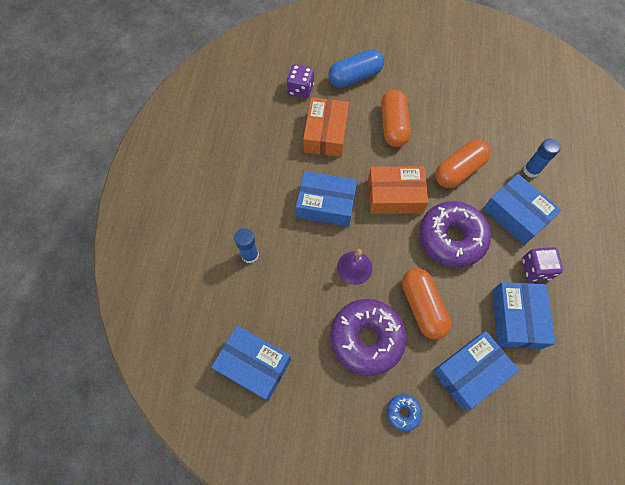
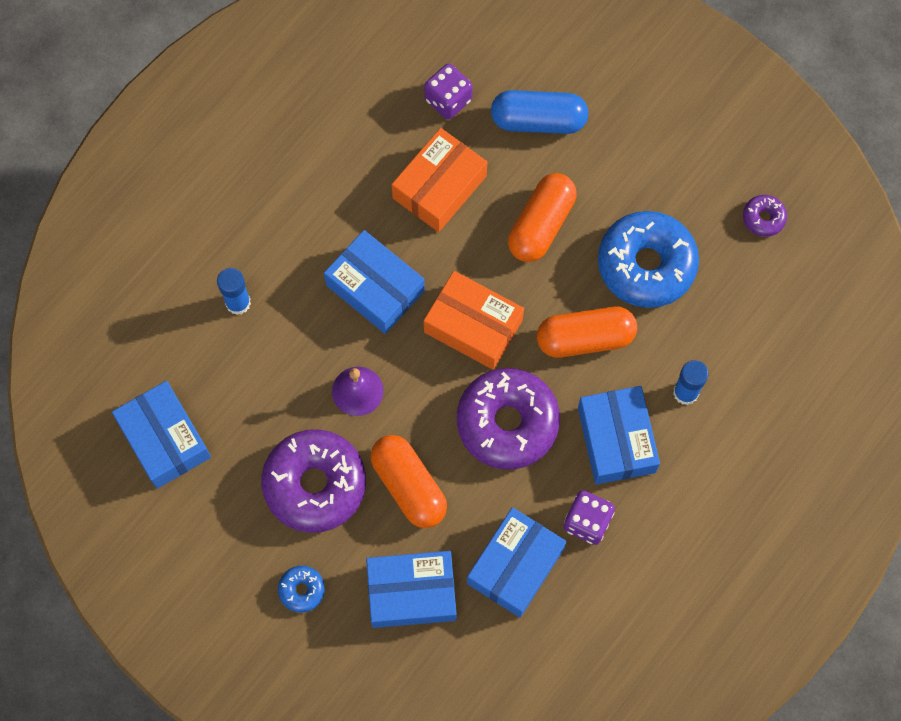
camera: 30 degrees right, 5 degrees up
(422, 307) = (408, 486): orange capsule -> orange capsule turned 45 degrees counterclockwise
(461, 118) = (646, 265): none -> blue donut
(500, 68) = (763, 218): none -> purple donut

